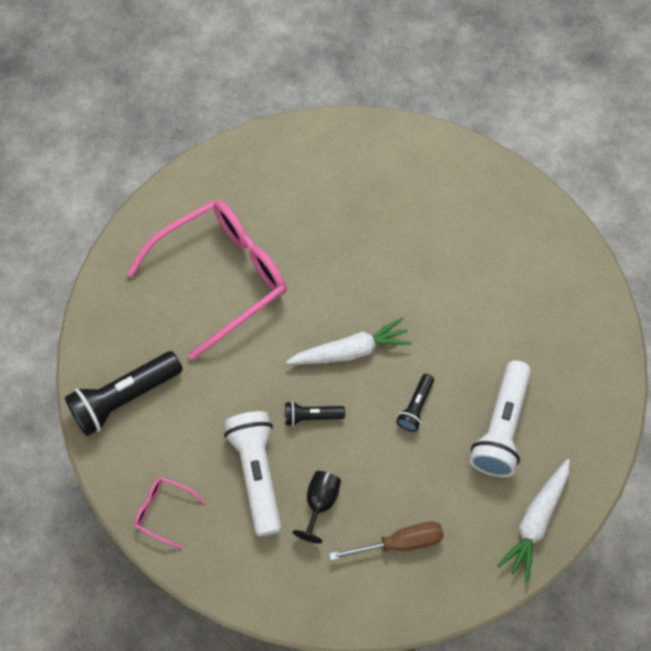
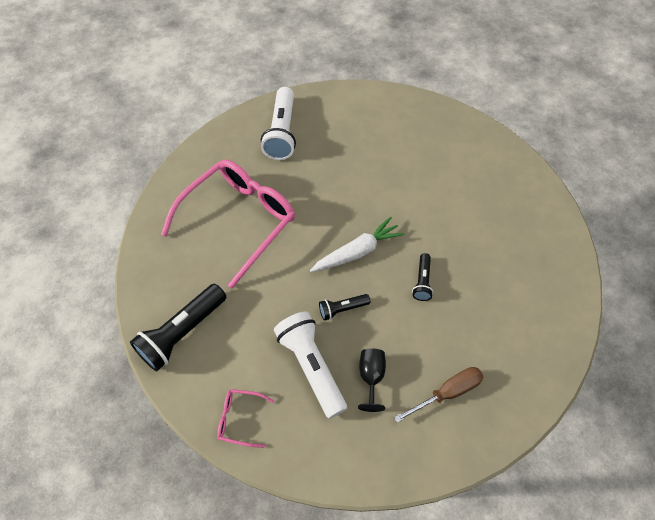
camera: 15 degrees left, 5 degrees down
(501, 427) = (493, 281): white flashlight -> white flashlight (282, 132)
(535, 521) = (547, 346): white carrot -> none

